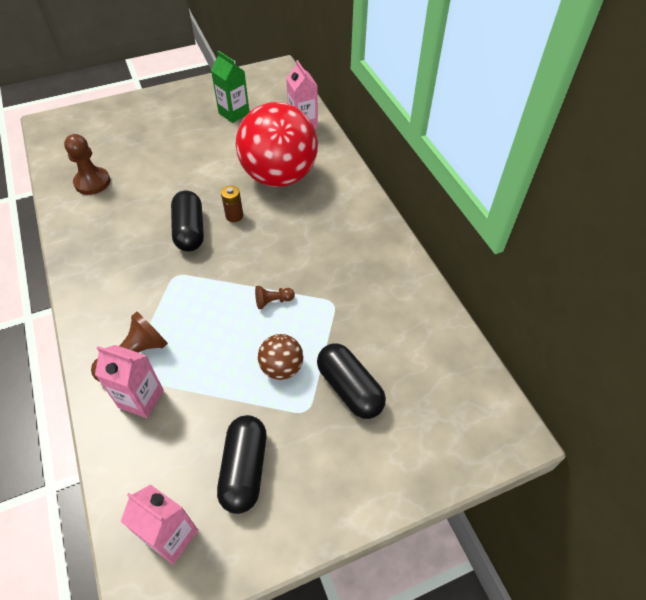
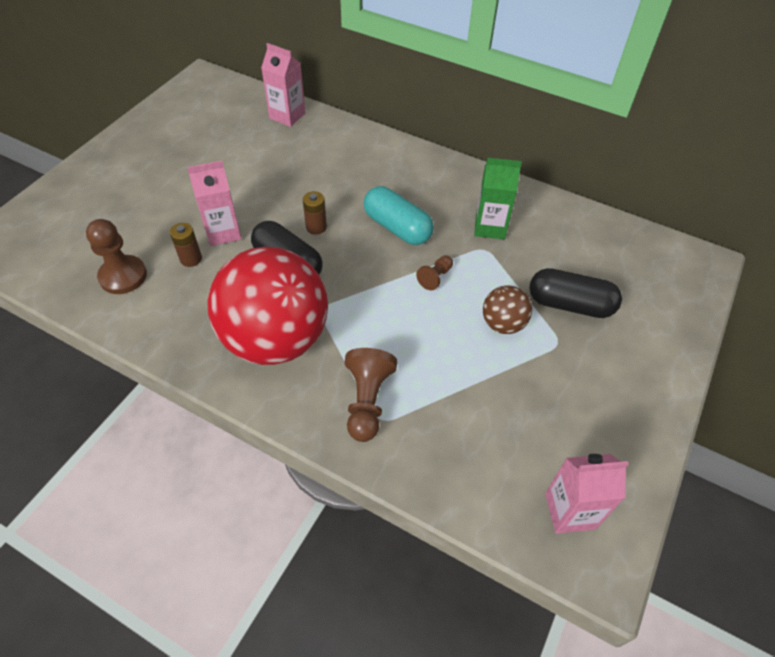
camera: 40 degrees left, 0 degrees up
(138, 193) = (191, 259): none -> brown battery
(141, 399) = (416, 430): pink carton -> pink carton (223, 232)
(234, 113) = (204, 136): green carton -> green carton (490, 227)
(245, 469) = (564, 418): black capsule -> none
(279, 176) = (318, 171): red ball -> red ball (276, 339)
(288, 248) = (397, 227): none -> turquoise capsule

